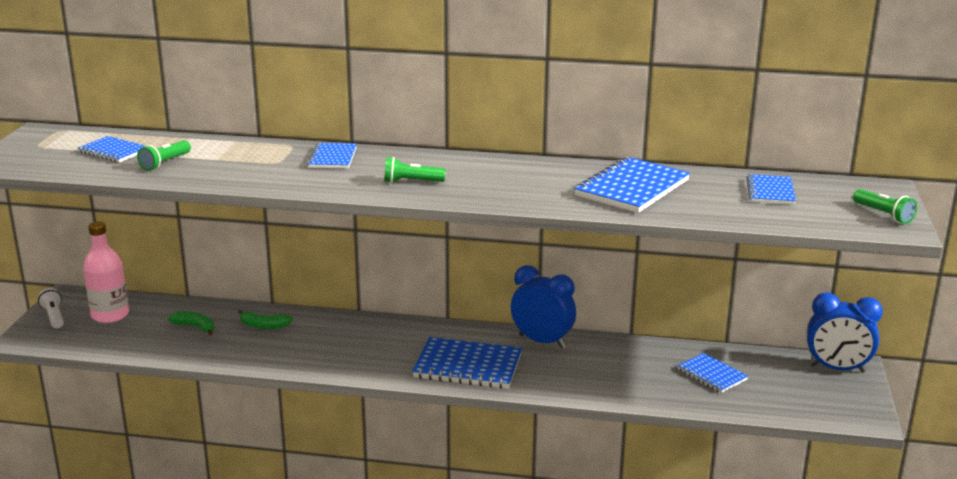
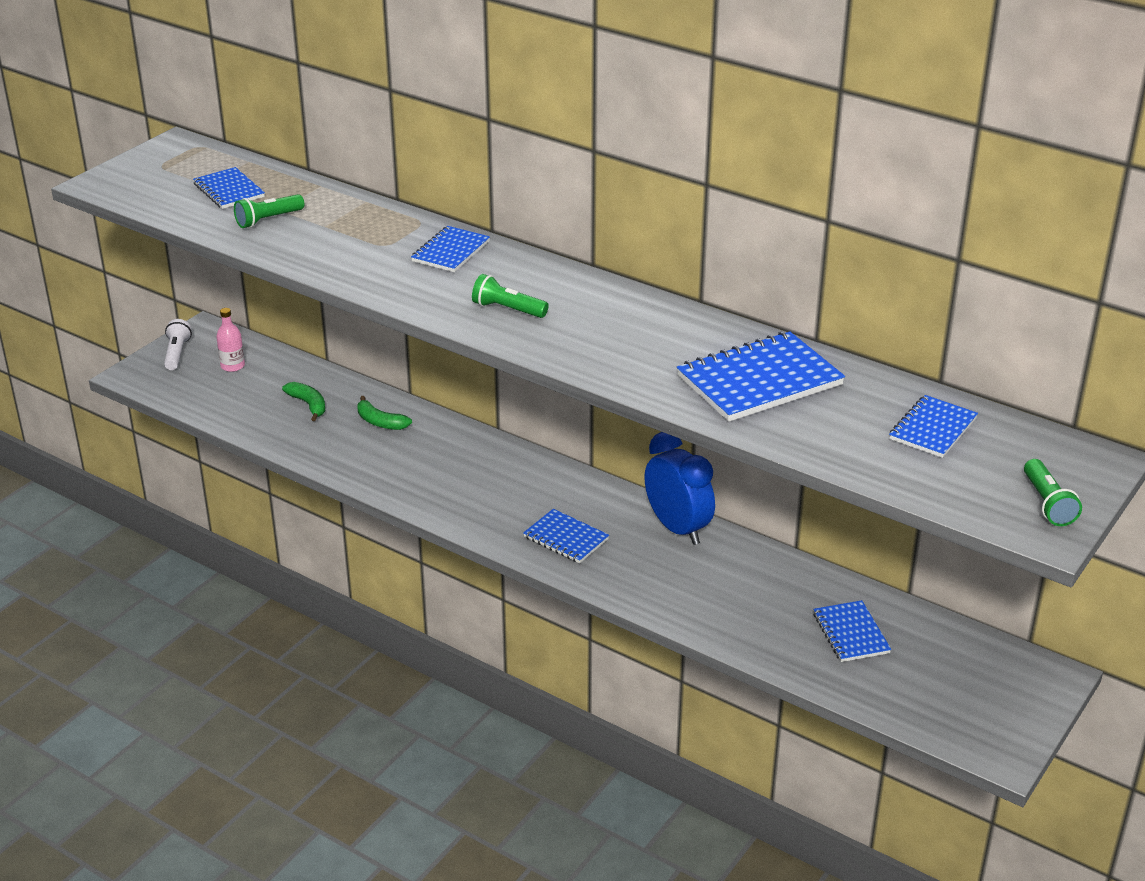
camera: 25 degrees right, 10 degrees up
(110, 315) = (232, 366): pink bottle -> pink bottle, size x0.56
(468, 366) = (566, 538): blue notebook -> blue notebook, size x0.58
(837, 369) = (1024, 672): blue clock -> none

